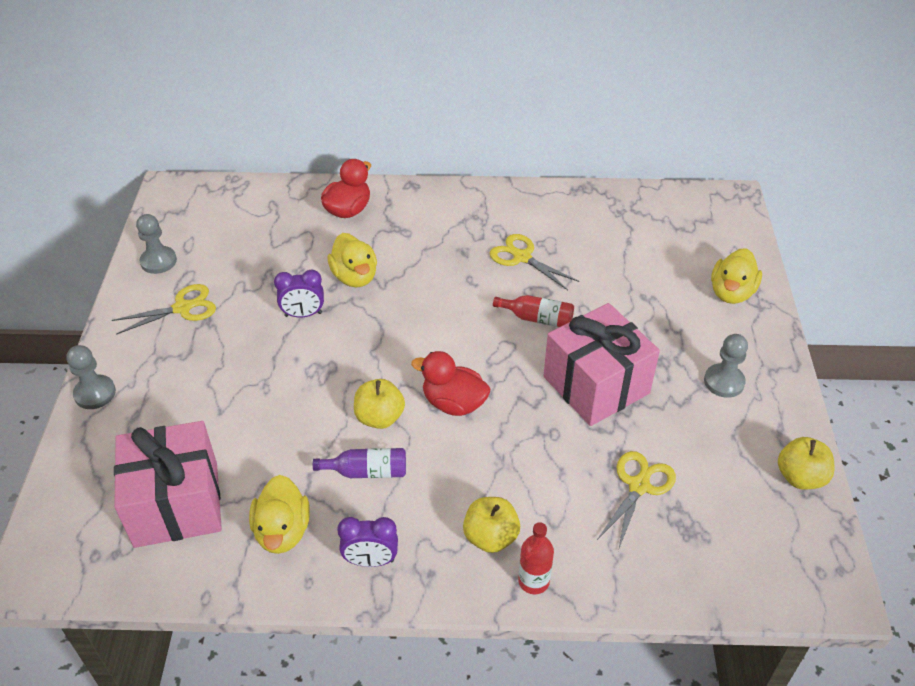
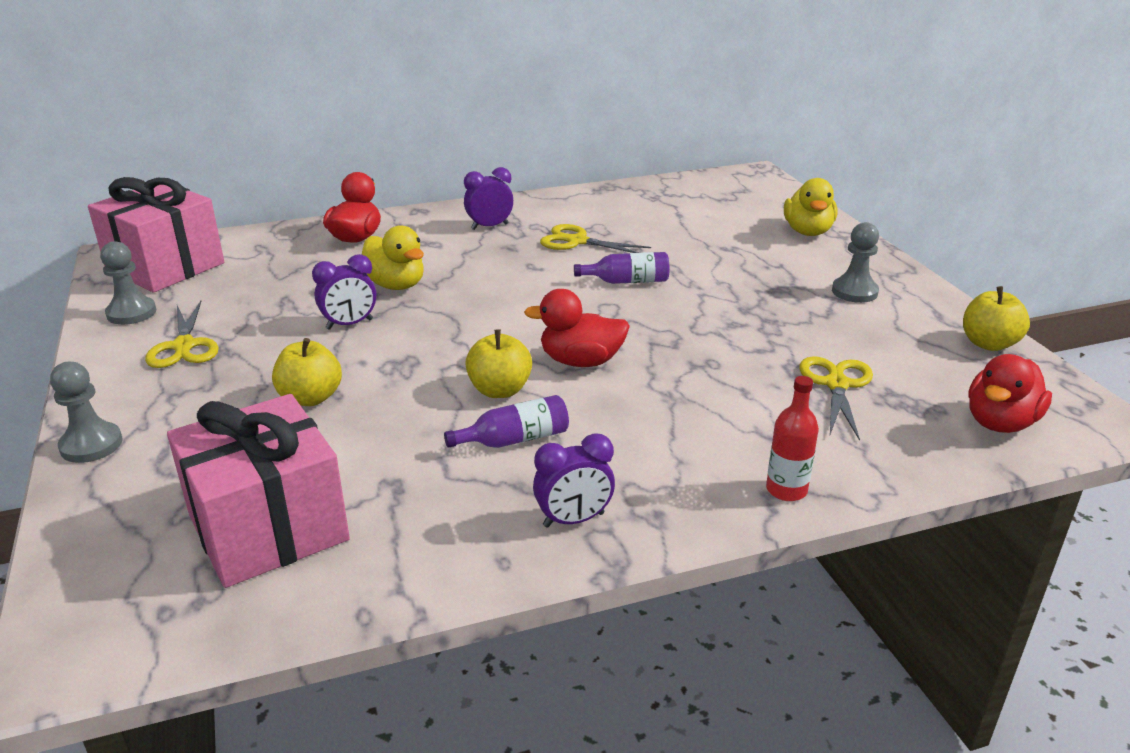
camera: 20 degrees left, 15 degrees down
(182, 308) = (184, 346): yellow scissors -> yellow scissors turned 120 degrees clockwise
(282, 531) = (437, 519): yellow duck -> none
(459, 220) = (489, 226): none -> purple clock
(490, 537) = (706, 463): yellow apple -> yellow apple (310, 398)
(537, 318) = (627, 281): red bottle -> purple bottle
(596, 385) = (728, 318): pink gift -> pink gift (165, 267)
(745, 567) = (1000, 422): none -> red duck

